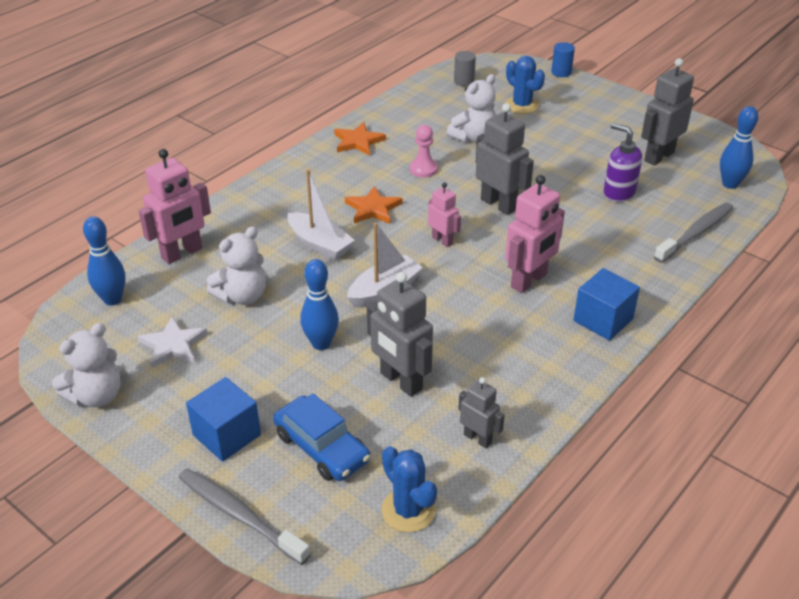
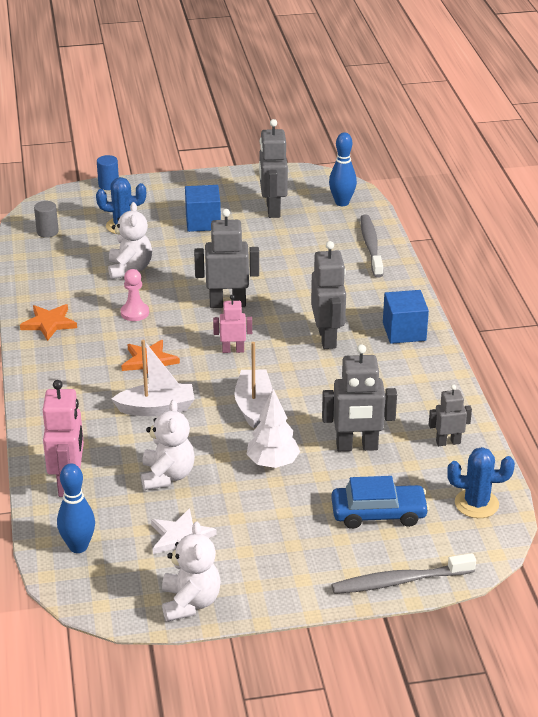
camera: 50 degrees left, 5 degrees down
(227, 435) = (314, 553): blue cube -> blue cube (203, 222)
(321, 343) = (273, 463): blue bowling pin -> white tree
(529, 281) = (327, 338): pink robot -> grey robot
(618, 193) = (288, 249): purple soap dispenser -> none

